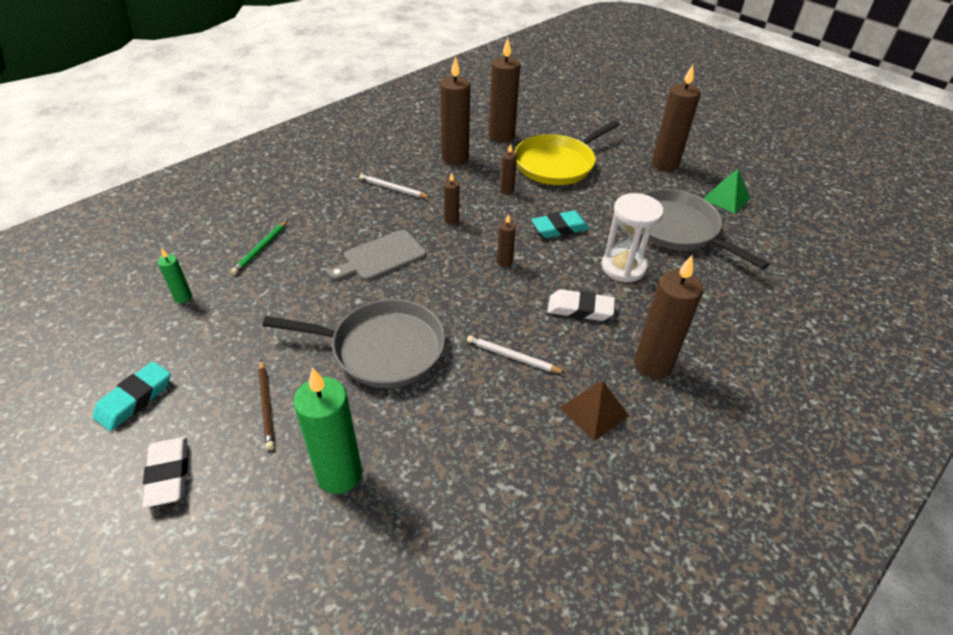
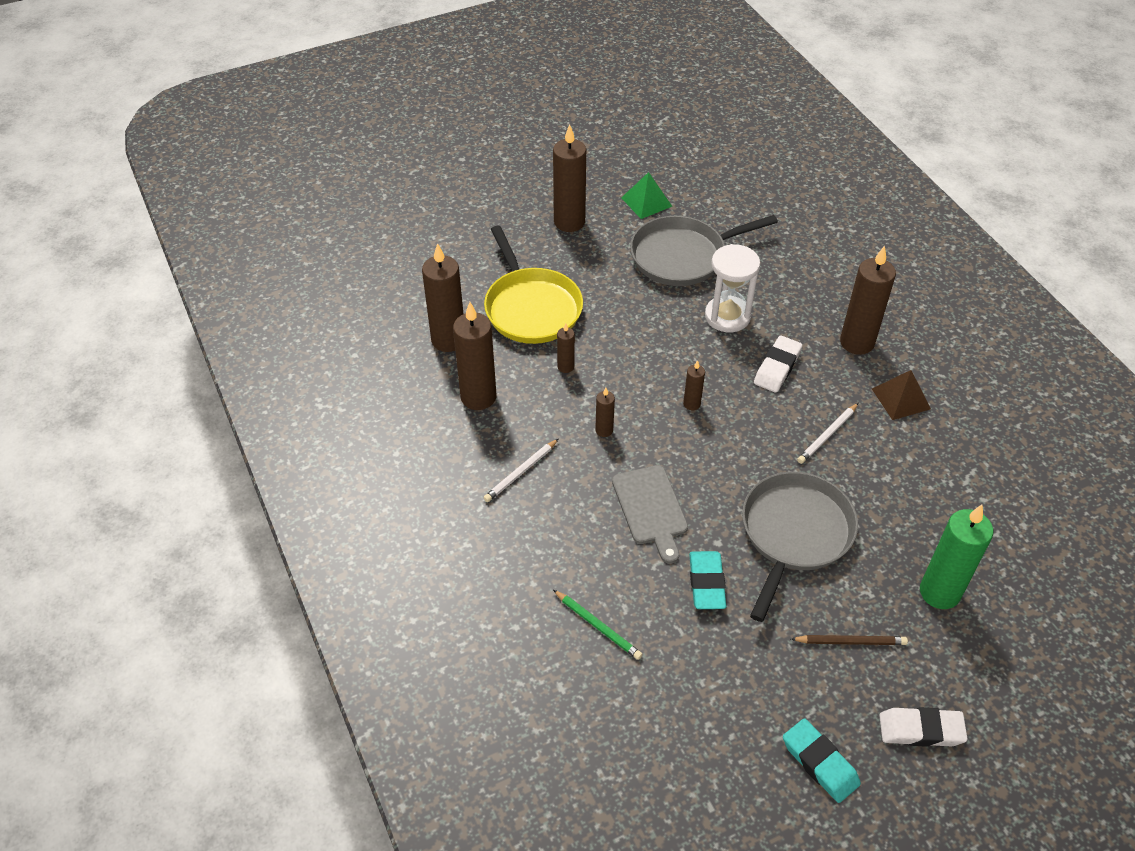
camera: 70 degrees left, 5 degrees up
(183, 297) = (666, 714): green candle -> none
(559, 228) = (651, 343): turquoise eraser -> turquoise eraser (706, 583)

